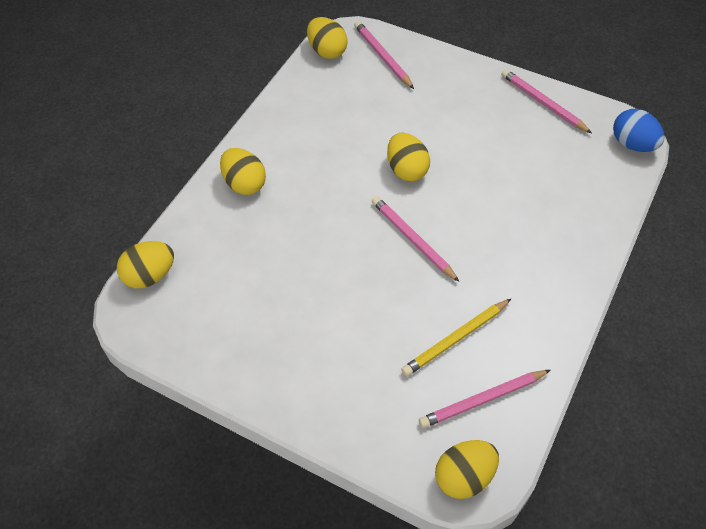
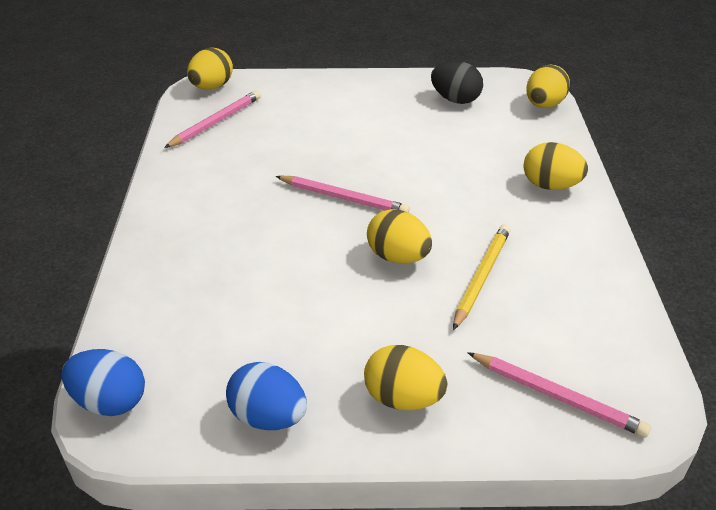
camera: 150 degrees right, 15 degrees down
(222, 323) = (455, 99): none -> black egg
(327, 51) = (640, 370): yellow egg -> yellow egg (403, 398)
(455, 339) = (257, 146): yellow pencil -> yellow pencil (481, 277)
(543, 103) = (268, 416): pink pencil -> blue egg

